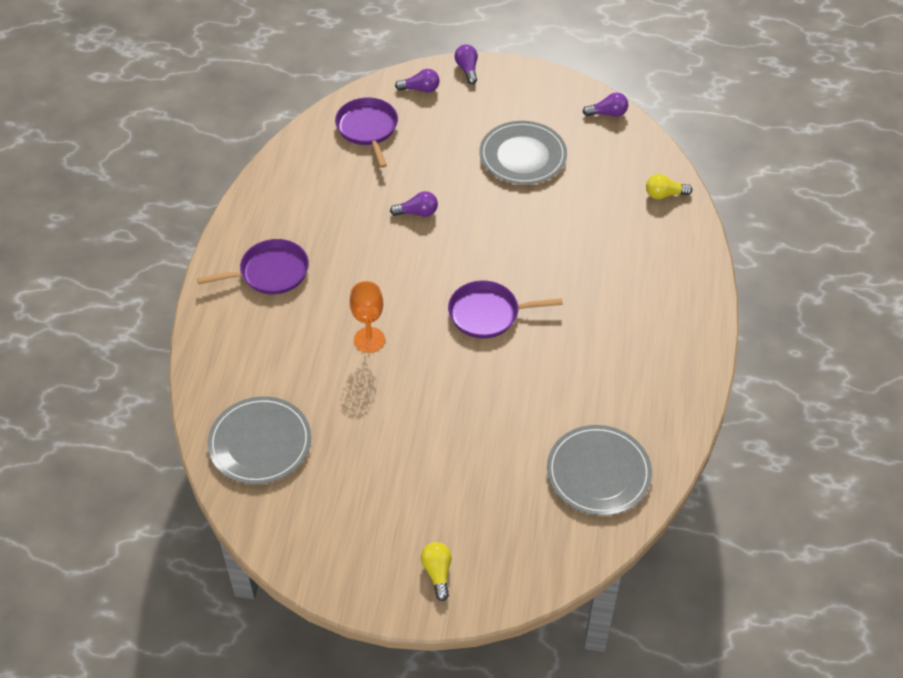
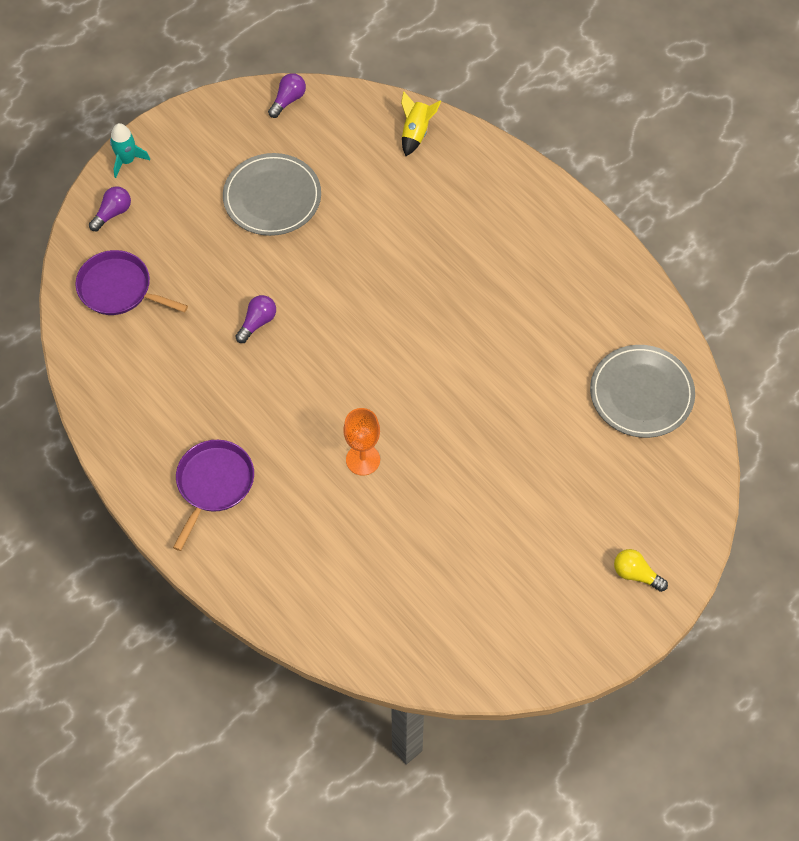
camera: 50 degrees left, 10 degrees up
(260, 443) = (395, 619): grey plate -> none
(467, 69) = (127, 160): purple light bulb -> turquoise rocket
(488, 313) = (418, 352): purple pan -> none
(664, 194) = (416, 132): yellow light bulb -> yellow rocket

